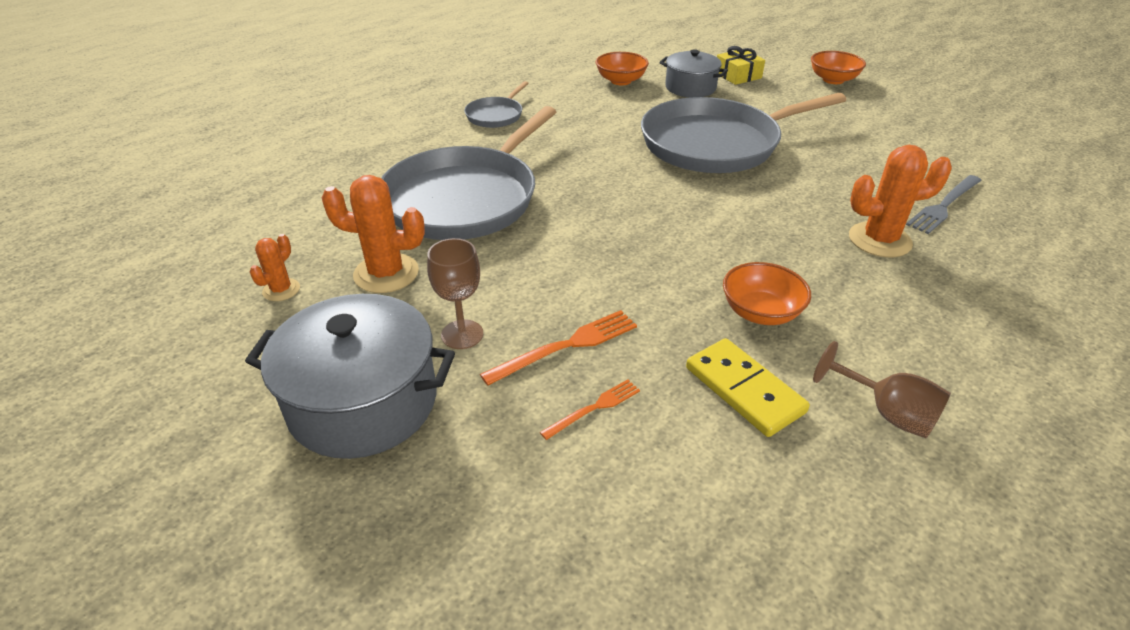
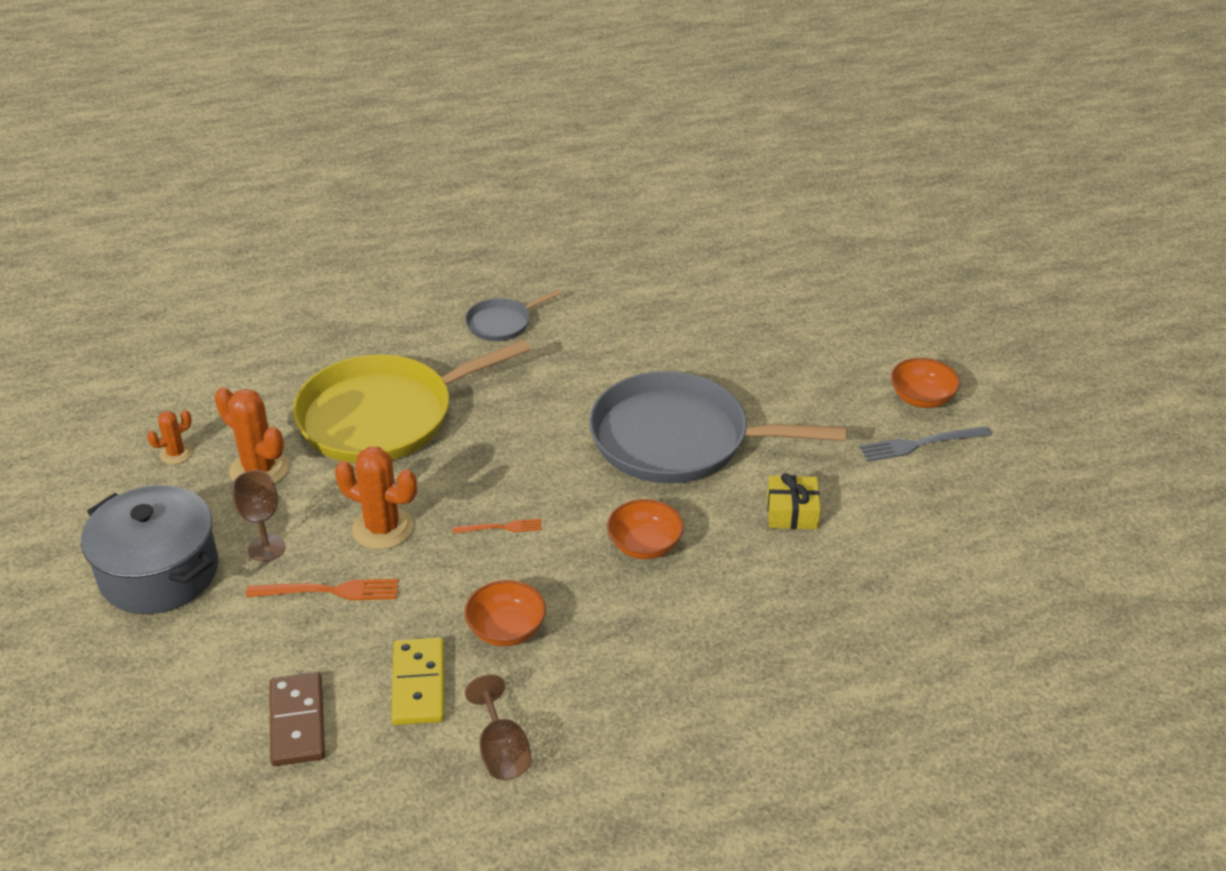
camera: 30 degrees right, 0 degrees up
(465, 198) = (384, 416): grey pan -> yellow pan
(594, 408) = (300, 647): orange fork -> orange fork (501, 527)
(621, 81) = (675, 317): orange bowl -> orange bowl (644, 545)
(671, 483) = (297, 722): none -> brown domino
(690, 88) = (740, 353): grey pot -> none
(738, 75) = (815, 353): yellow gift -> yellow gift (792, 512)
(879, 240) = (699, 610): orange cactus -> orange cactus (382, 528)
(944, 205) = (816, 601): grey fork -> grey fork (920, 444)

